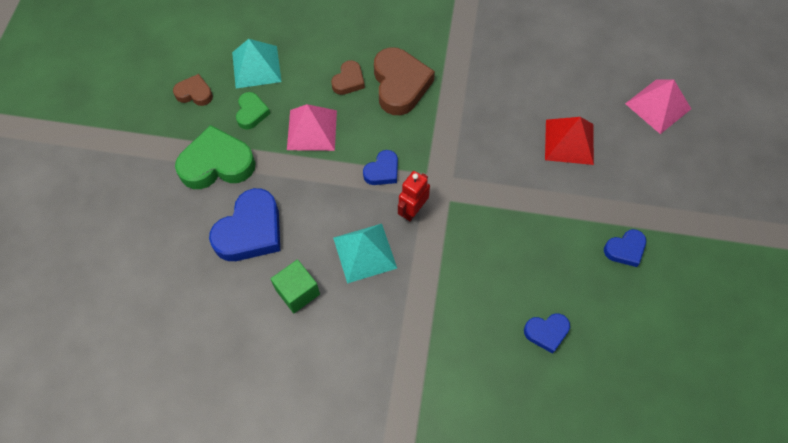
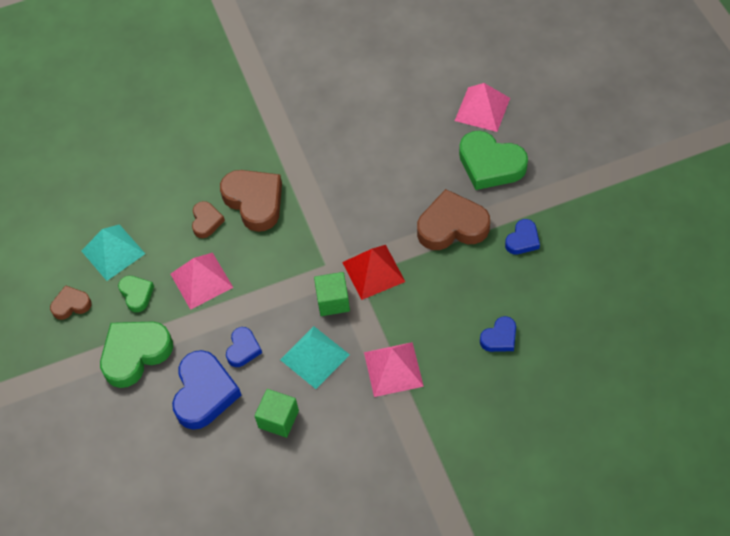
camera: 25 degrees left, 5 degrees down
(382, 171) = (286, 282): blue heart -> blue heart (243, 349)
(413, 210) = (333, 301): red robot -> green cube
(428, 305) = (393, 369): none -> pink pyramid
(564, 200) = (452, 226): none -> brown heart
(569, 141) = (427, 176): red pyramid -> red pyramid (373, 271)
(635, 161) = (490, 164): none -> green heart

